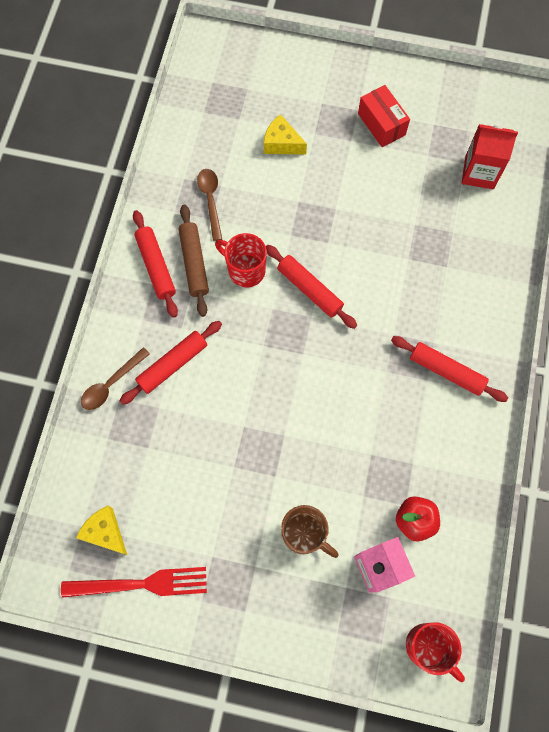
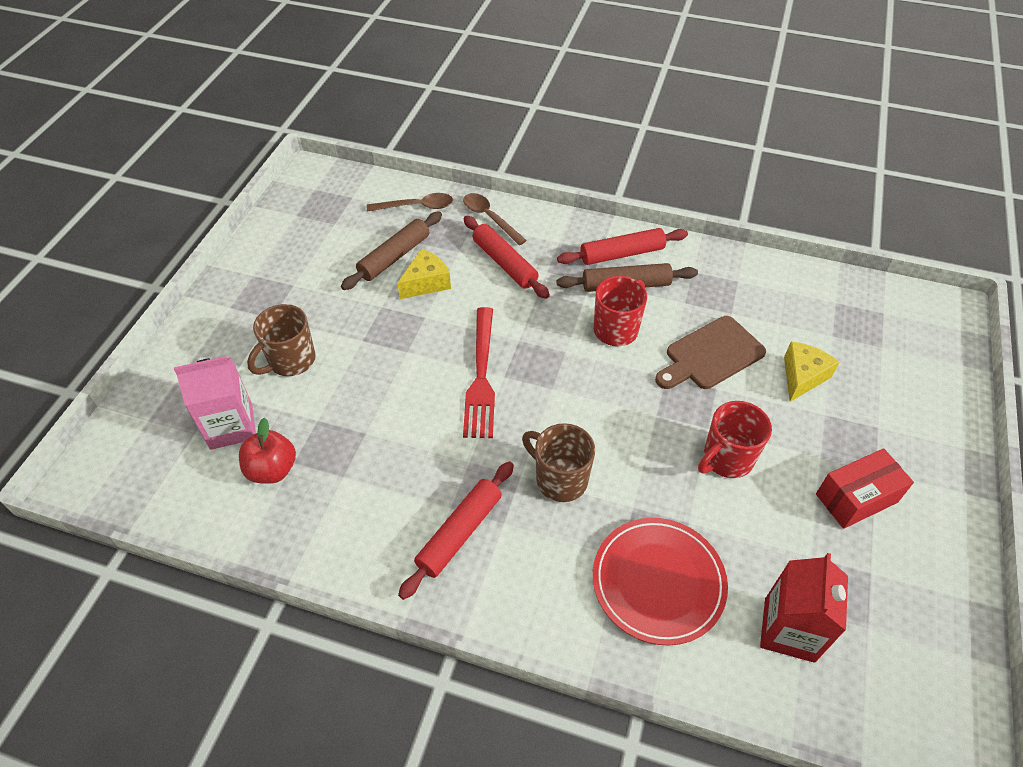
camera: 95 degrees right, 20 degrees down
(105, 532) = (341, 212): yellow cheese -> yellow cheese (426, 283)
(141, 584) = (285, 234): red fork -> red fork (481, 377)
(169, 466) = (394, 257): none -> brown rolling pin
(210, 200) = (709, 303): brown spoon -> brown spoon (416, 206)
(266, 203) = (711, 355): none -> brown cutting board
(309, 289) = (589, 390): red rolling pin -> none
(393, 307) = (560, 479): none -> brown mug
(427, 647) = (125, 465): red mug -> red mug (726, 459)
(461, 244) = (658, 582): none -> red plate

